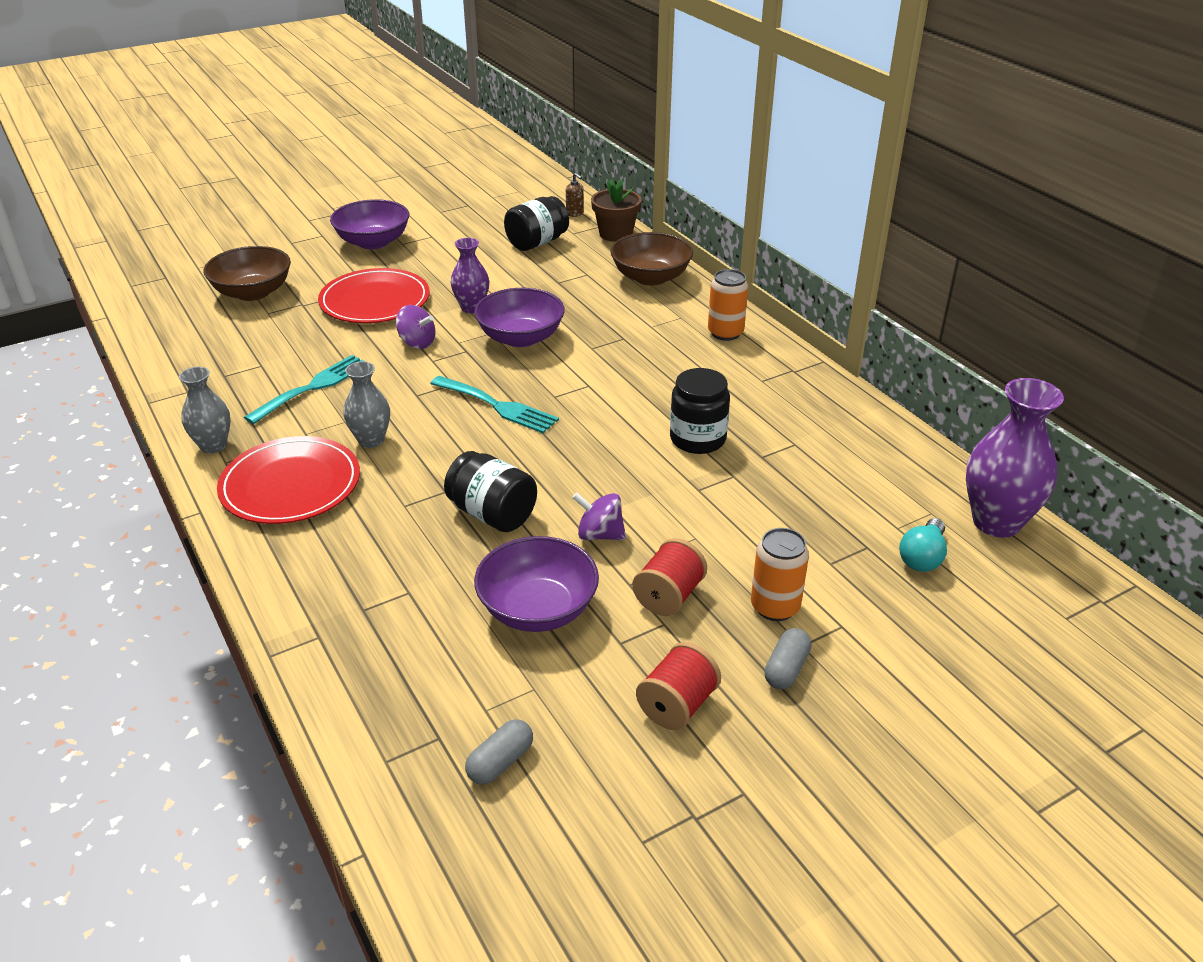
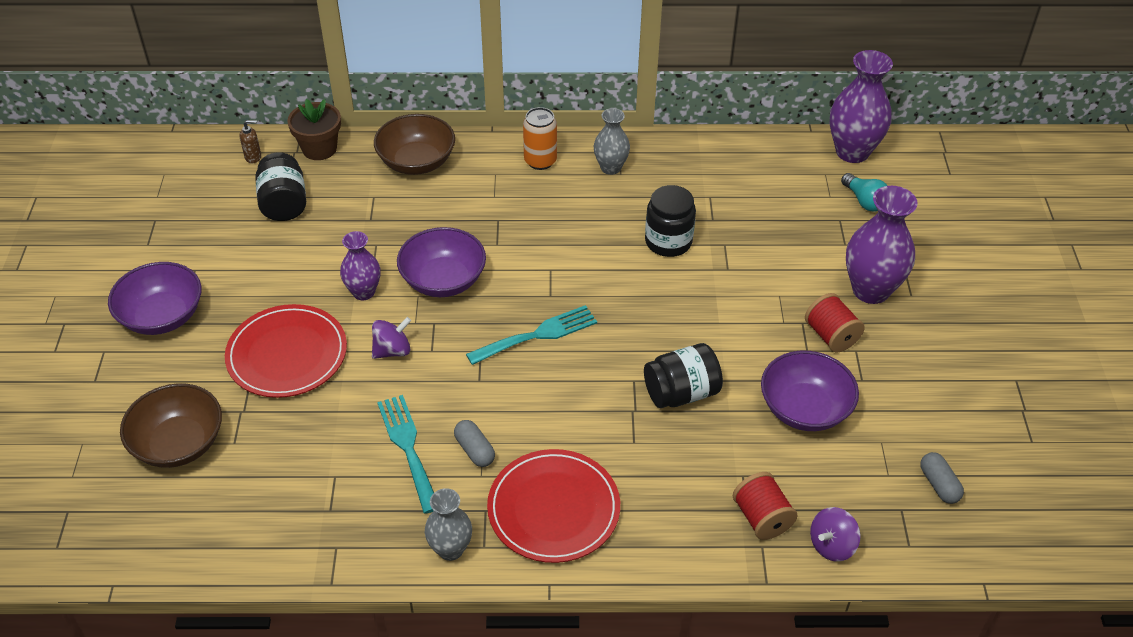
camera: 60 degrees left, 10 degrees up
(371, 440) = (526, 433): grey vase -> grey vase (610, 168)
(600, 534) = (744, 343): purple spinning top -> purple spinning top (831, 545)
(677, 705) = (932, 377): red spool -> red spool (762, 518)
(775, 607) = (870, 290): orange can -> purple vase
(786, 669) = (928, 312): grey capsule -> grey capsule (475, 450)

